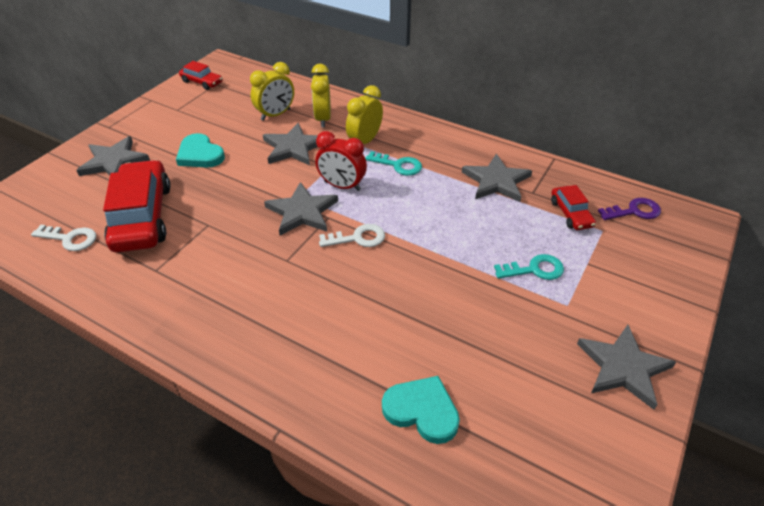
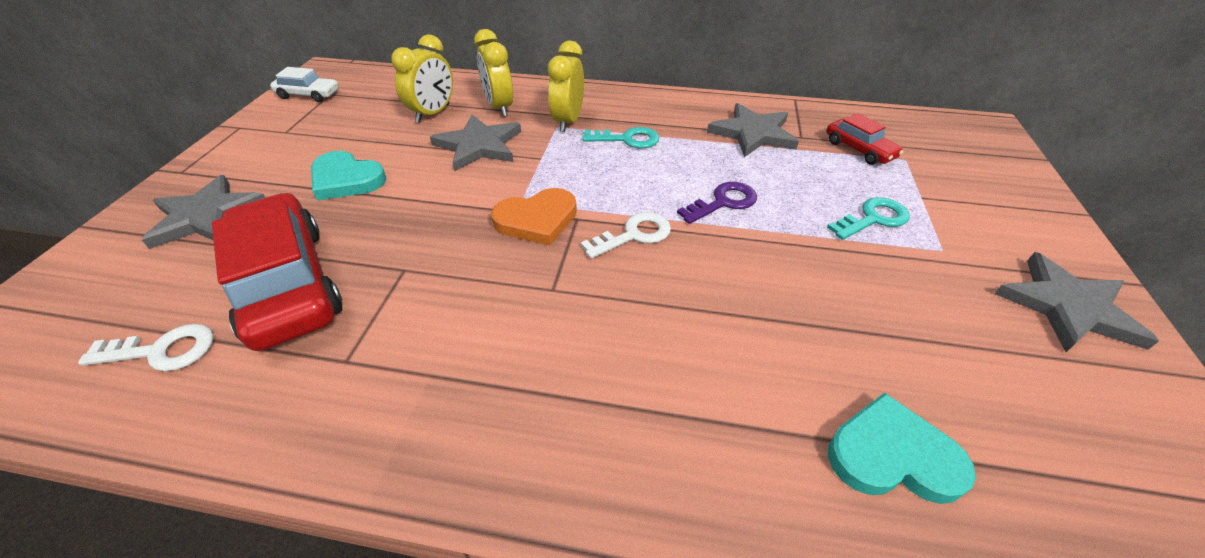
camera: 20 degrees left, 0 degrees up
(202, 82) = (308, 95): red car -> white car
(302, 212) = (537, 220): grey star -> orange heart
(342, 186) = (571, 177): red clock -> none
(634, 211) = (919, 133): purple key -> purple key (723, 202)

